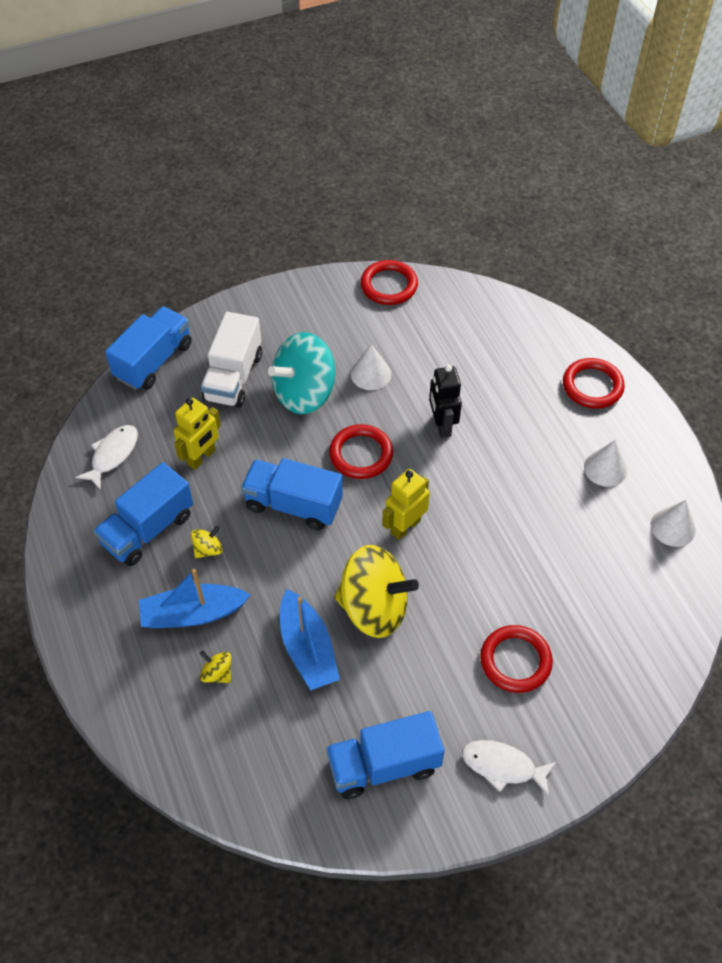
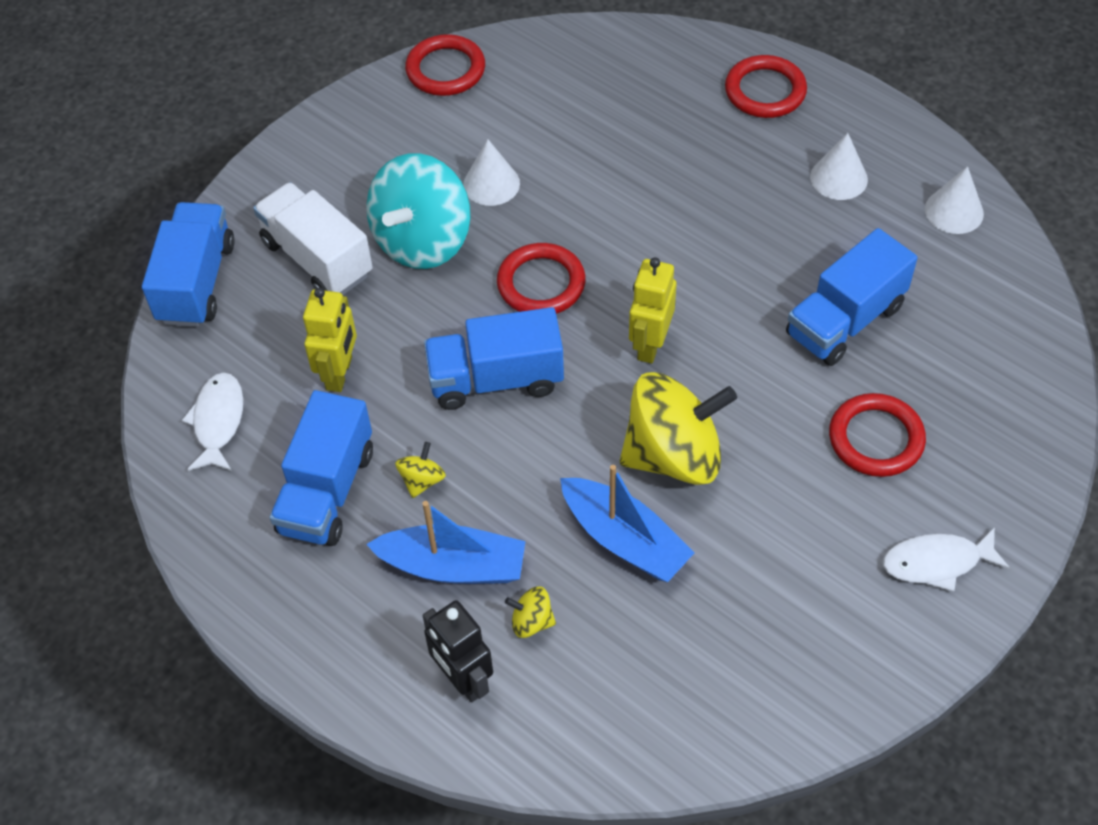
camera: 25 degrees left, 0 degrees up
(193, 614) = (453, 566): blue boat -> blue boat turned 135 degrees counterclockwise
(233, 377) = (317, 258): white truck -> white truck turned 150 degrees clockwise
(384, 765) = (802, 629): blue truck -> blue truck (845, 320)
(442, 425) = (617, 208): black robot -> black robot (463, 680)

